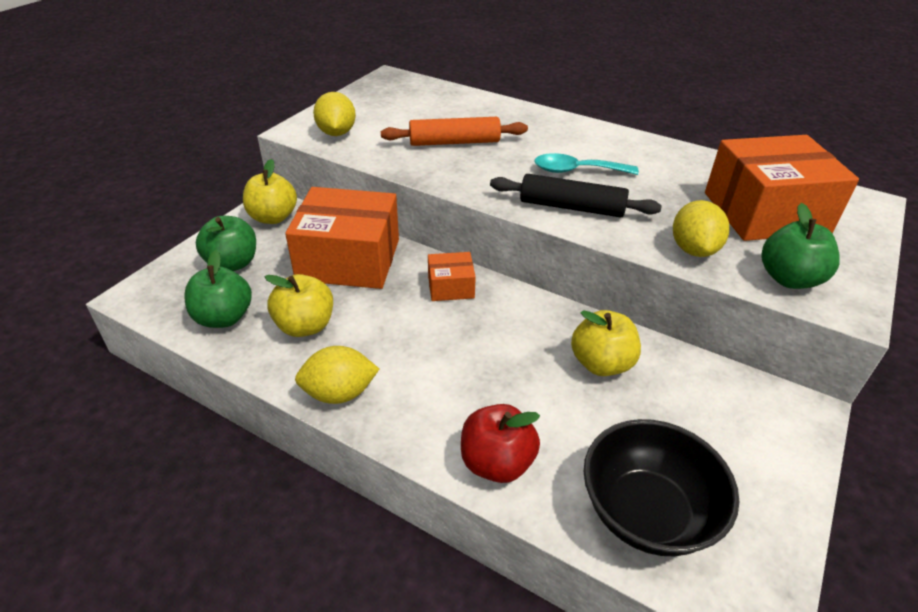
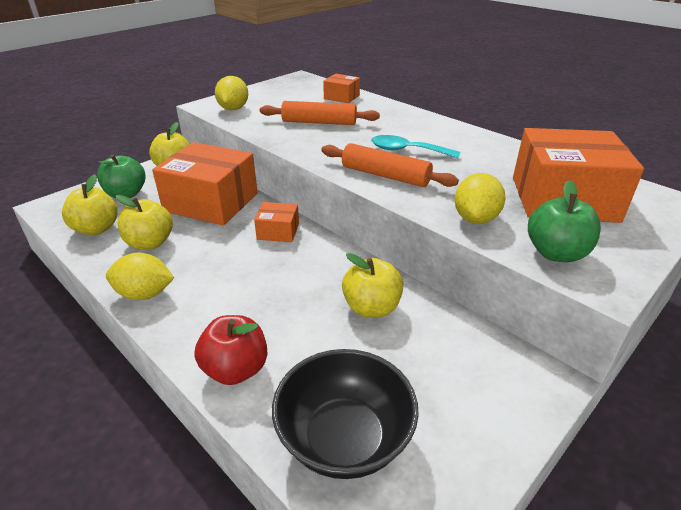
camera: 15 degrees right, 5 degrees down
(224, 318) = (96, 229): green apple -> yellow apple
(459, 102) = (341, 97): none -> orange box
(571, 207) = (385, 175): black rolling pin -> orange rolling pin

